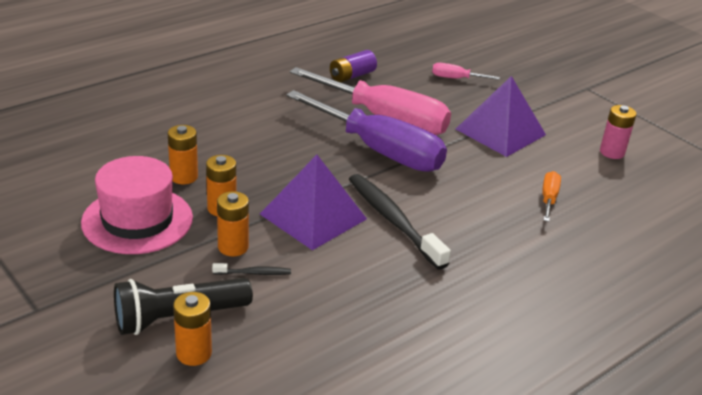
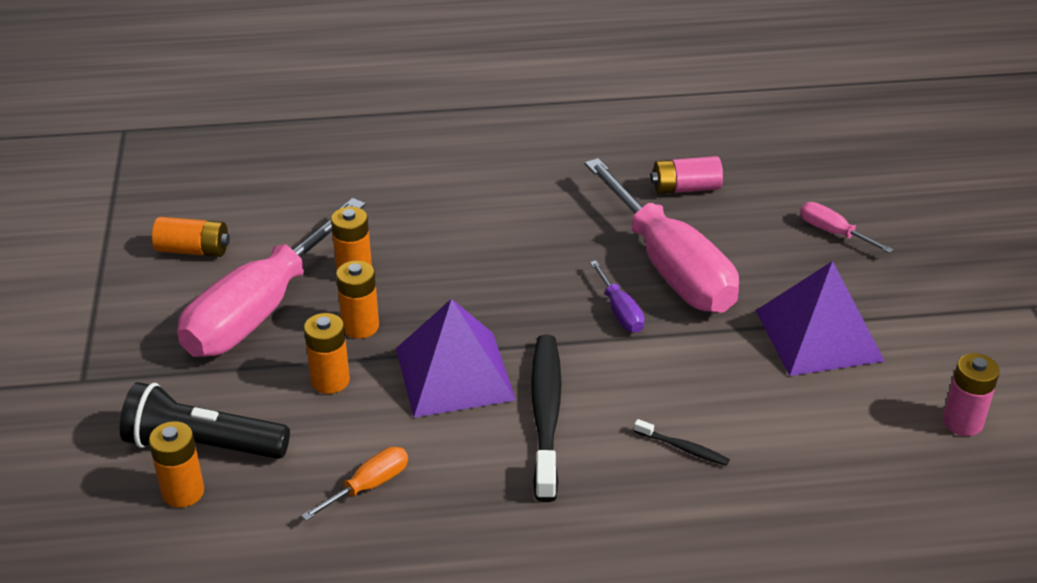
camera: 35 degrees right, 5 degrees up
(46, 197) = (193, 250): none -> orange battery
(137, 220) = (260, 310): pink hat -> pink screwdriver
(254, 273) = (324, 422): black toothbrush -> black toothbrush (683, 448)
(352, 76) = (685, 188): purple battery -> pink battery
(380, 151) = (620, 311): purple screwdriver -> purple screwdriver, size x0.41
(548, 199) = (788, 459): orange screwdriver -> orange screwdriver (369, 486)

